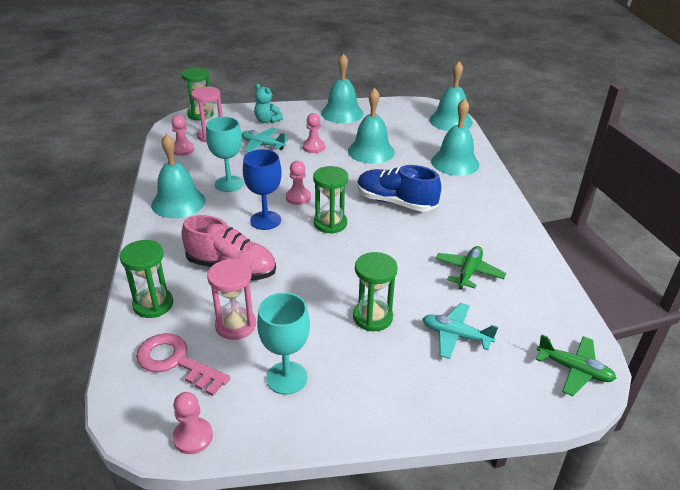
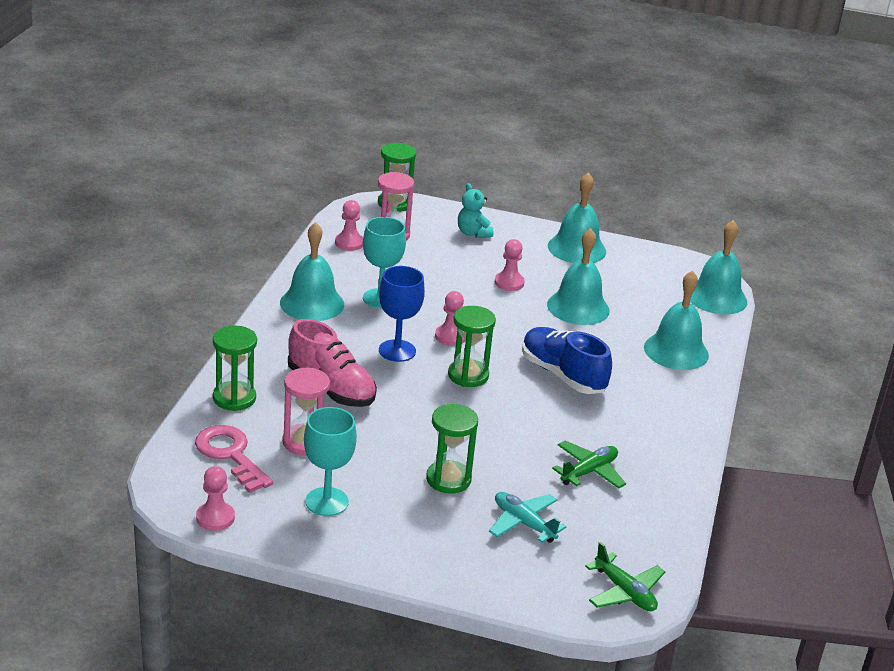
camera: 20 degrees right, 5 degrees down
(262, 145) = (448, 263): turquoise plane -> none

